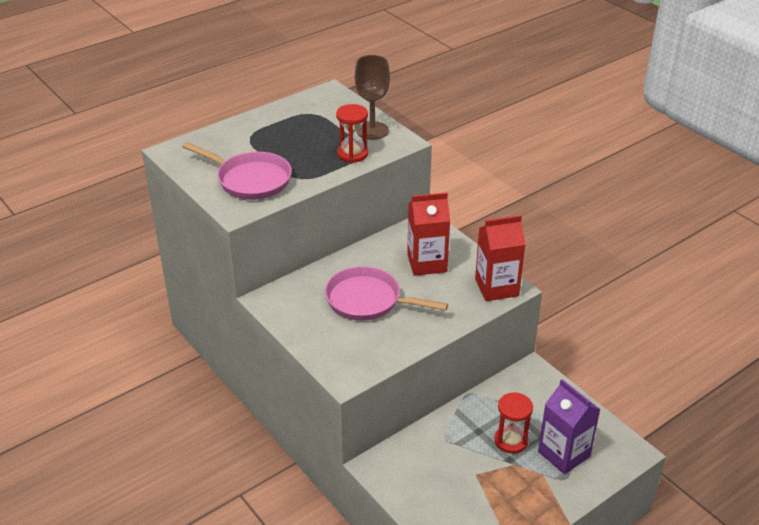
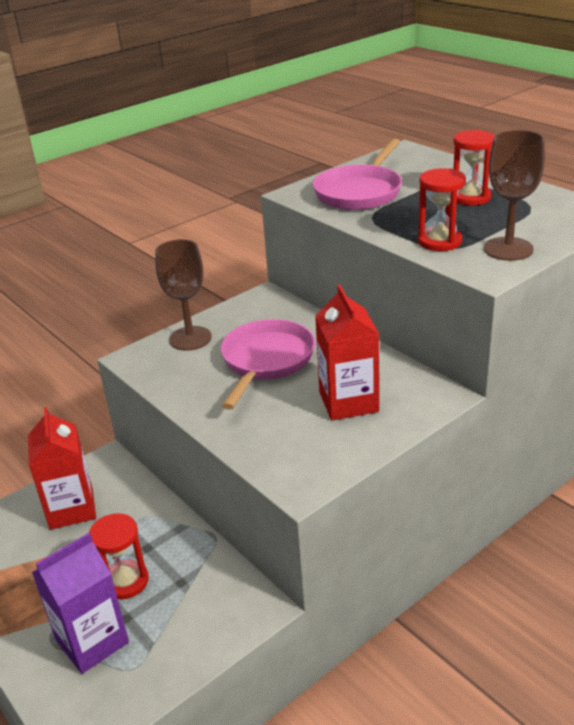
camera: 90 degrees right, 5 degrees down
(285, 133) = (470, 197): none -> red hourglass
(323, 344) = (190, 338): none -> brown goblet
(496, 287) = (301, 470): red carton -> red carton (71, 509)

